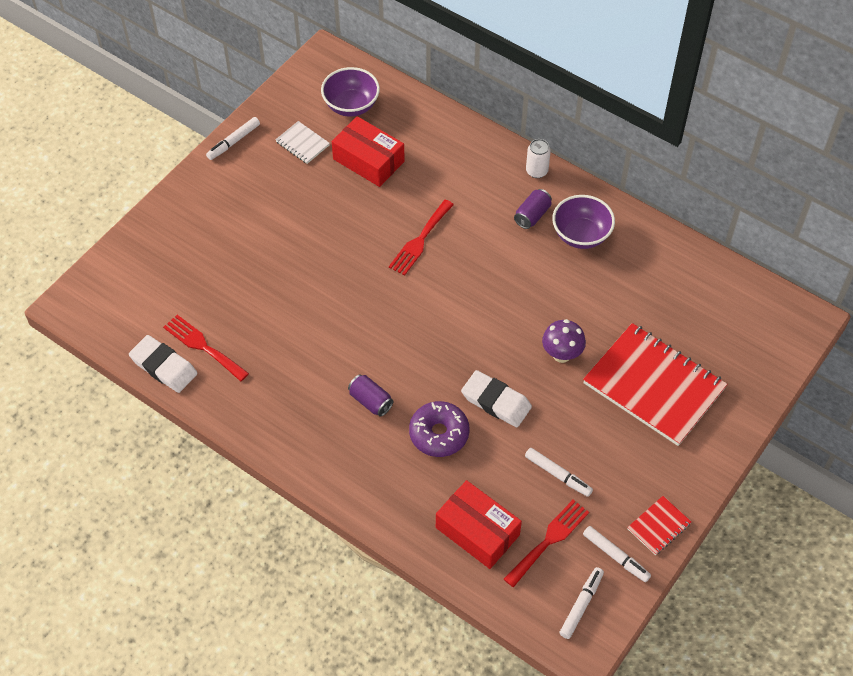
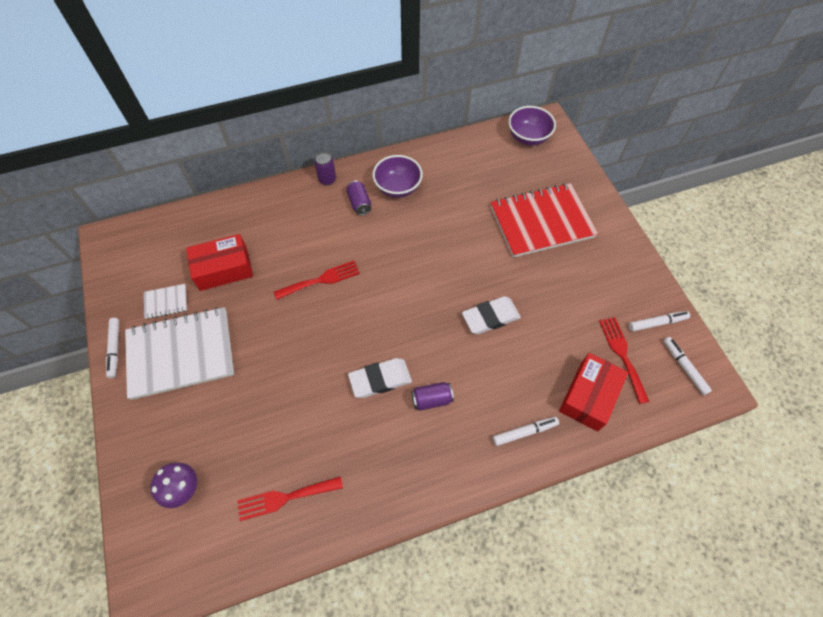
camera: 55 degrees left, 5 degrees up
(164, 366) = (279, 545): white eraser -> white eraser (380, 379)
(265, 189) = (181, 354): none -> white notebook
(351, 105) = (166, 250): purple bowl -> purple bowl (528, 137)
(420, 240) = (321, 280): red fork -> red fork turned 90 degrees counterclockwise
(439, 434) = (492, 370): purple donut -> none
(477, 531) = (589, 396): red box -> red box turned 45 degrees counterclockwise
(536, 171) = (327, 179): white can -> purple can
(558, 475) = (574, 317): white marker -> white marker (524, 432)
(561, 354) = (481, 255): purple mushroom -> purple mushroom (184, 489)
(659, 526) = (647, 284): red notebook -> none

